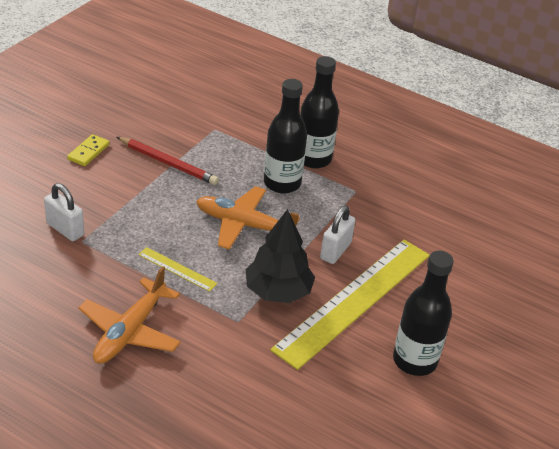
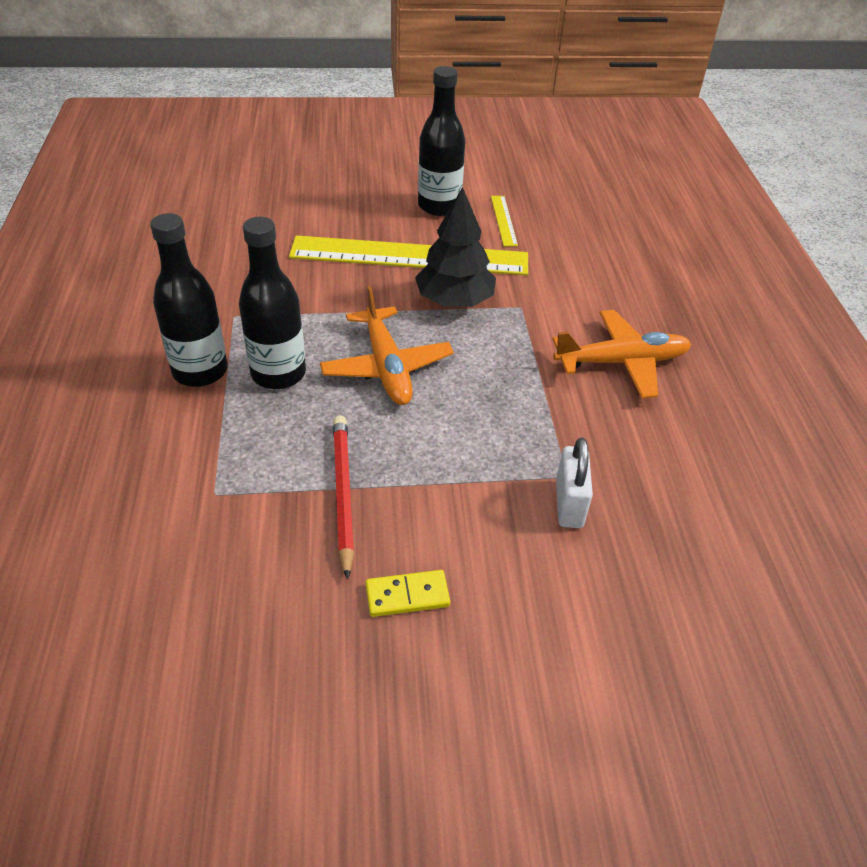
camera: 125 degrees left, 5 degrees up
(177, 269) = (510, 378): yellow ruler -> yellow ruler (503, 220)
(335, 251) = (354, 291): white padlock -> none

